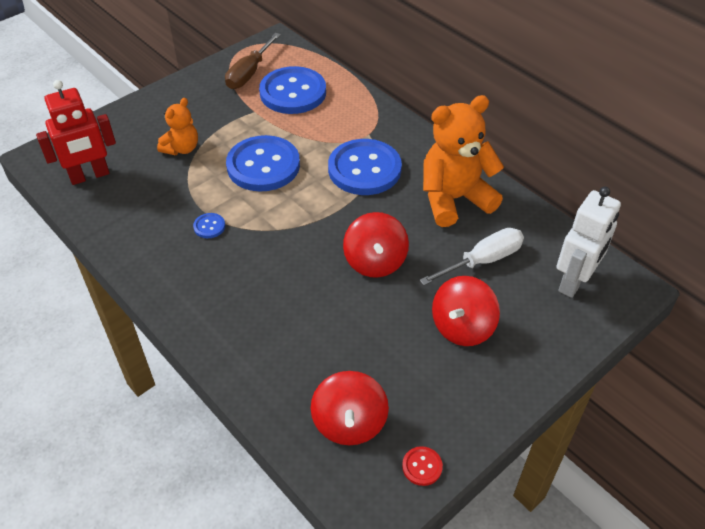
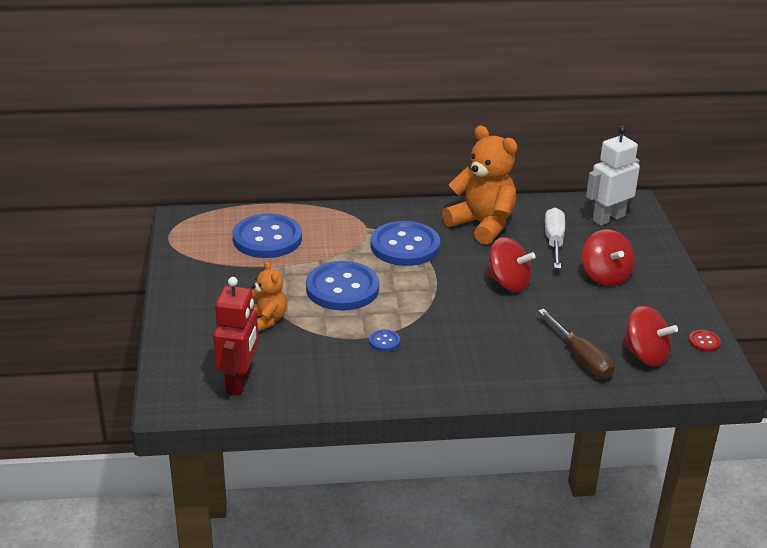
camera: 55 degrees left, 15 degrees down
(249, 73) = (209, 248): brown screwdriver -> brown screwdriver (581, 359)
(454, 199) = (482, 225): orange teddy bear -> orange teddy bear turned 120 degrees clockwise
(574, 281) = (608, 218): white robot -> white robot turned 105 degrees counterclockwise

